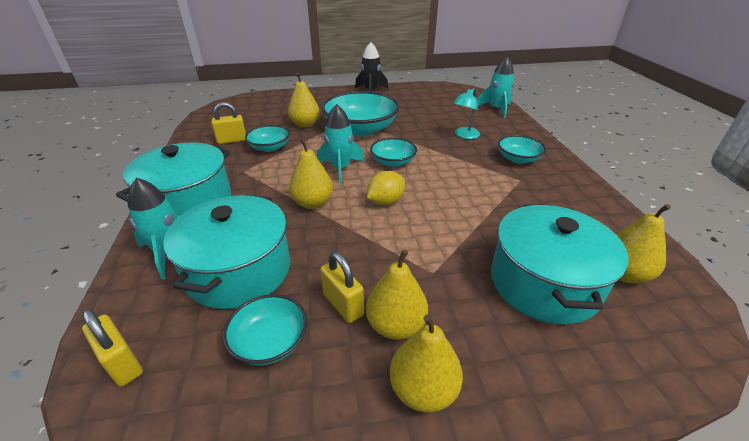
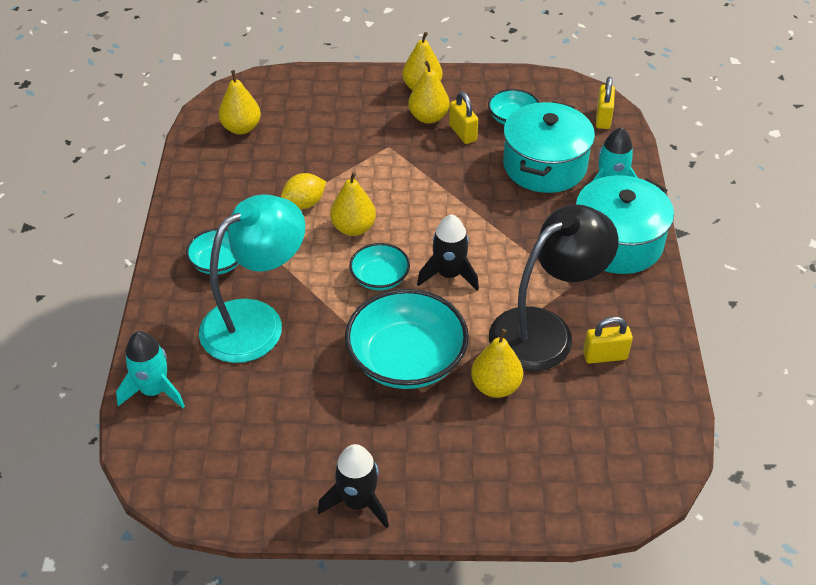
camera: 170 degrees left, 10 degrees up
(122, 363) = (603, 118): yellow padlock -> yellow padlock turned 45 degrees clockwise
(270, 147) = (545, 330): turquoise bowl -> black lamp
(313, 203) = (484, 225): yellow pear -> yellow pear (353, 228)
(340, 168) = (449, 275): turquoise rocket -> black rocket
(385, 202) = (407, 218): yellow lemon -> yellow lemon (304, 204)
(464, 135) = (256, 321): turquoise lamp -> turquoise lamp, size x2.15
(543, 283) = (308, 129): turquoise pot -> none

